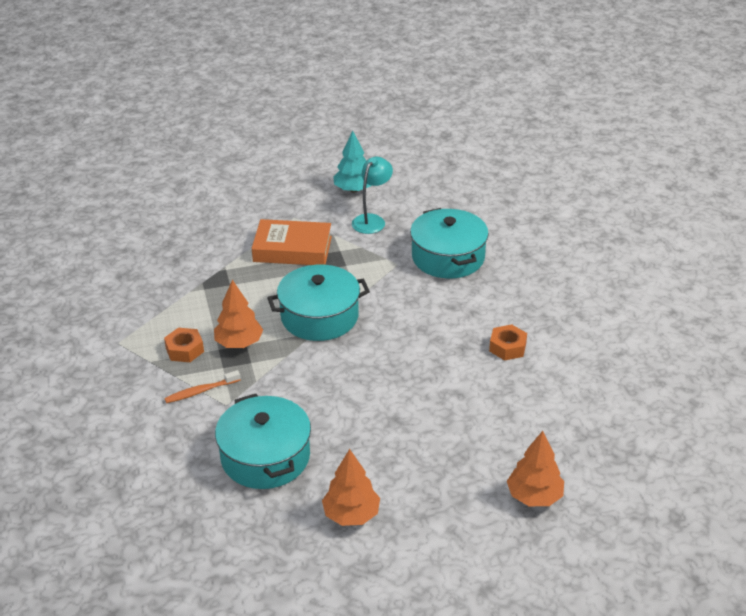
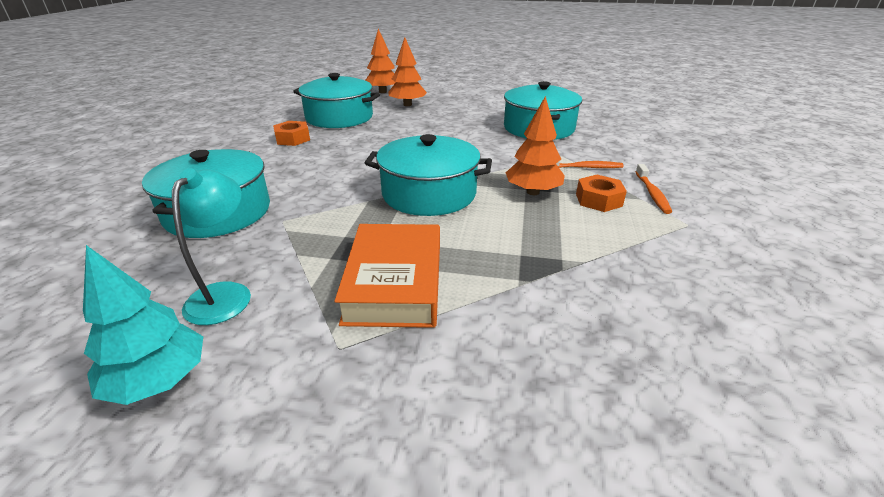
camera: 155 degrees left, 5 degrees down
(140, 371) = (652, 194): none -> orange toothbrush
(292, 249) = (394, 282): orange book -> orange book turned 60 degrees clockwise
(351, 515) = (494, 103): orange tree -> orange tree (407, 105)
(372, 220) = (225, 294): turquoise lamp -> turquoise lamp turned 135 degrees clockwise
(511, 403) = (339, 117): none -> turquoise pot

